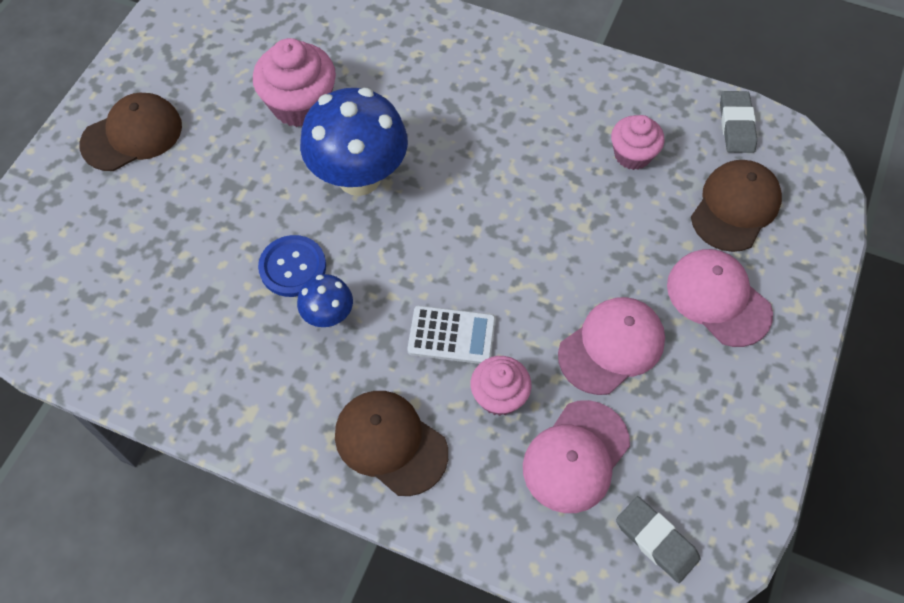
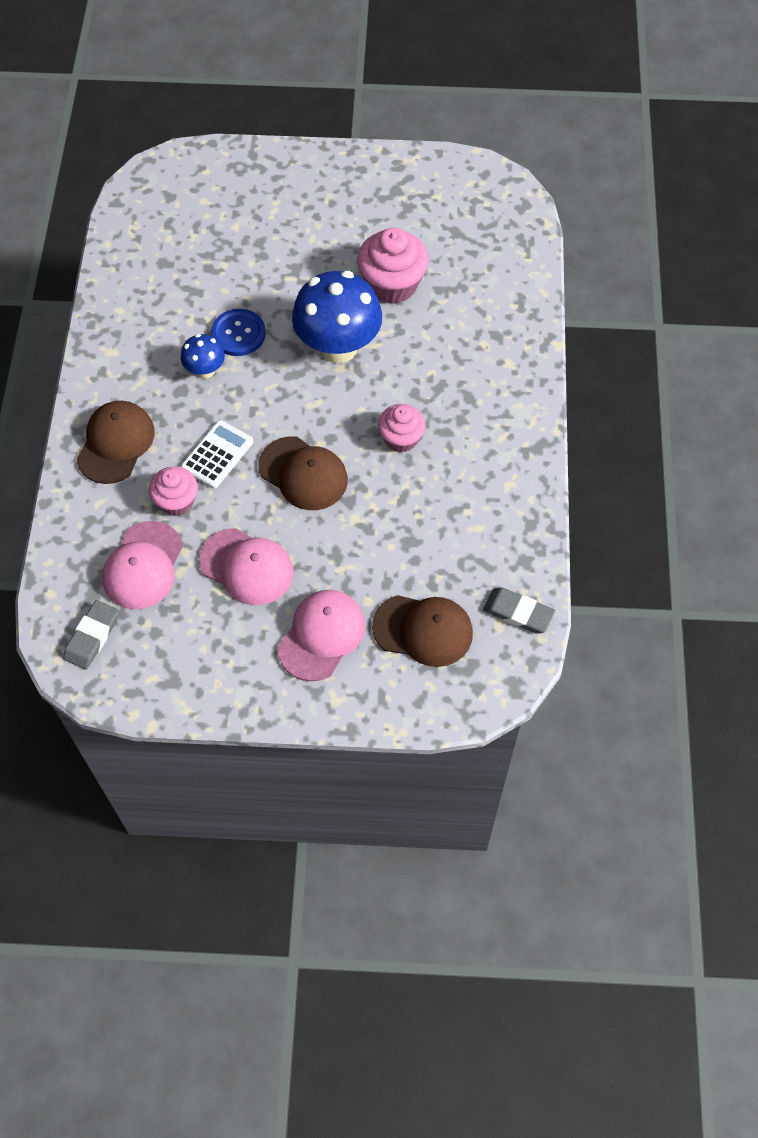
camera: 70 degrees right, 0 degrees up
(132, 135) = (315, 191): brown cap -> brown cap (303, 474)
(452, 335) = (217, 455): white calculator -> white calculator turned 135 degrees counterclockwise
(575, 456) = (143, 566): pink cap -> pink cap turned 90 degrees counterclockwise
(632, 155) = (446, 536): pink cupcake -> pink cupcake (401, 438)
(736, 125) = (518, 612): grey eraser -> grey eraser turned 45 degrees clockwise

